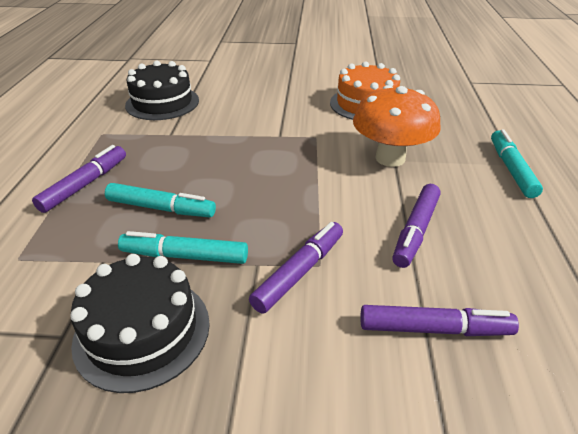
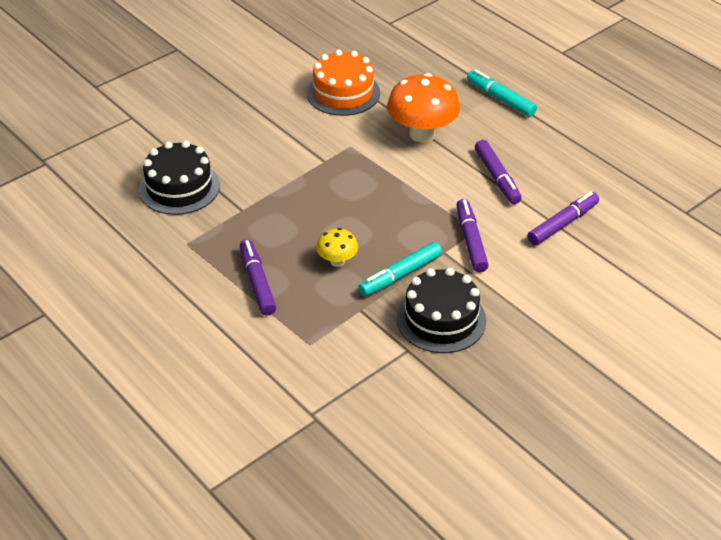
camera: 45 degrees left, 5 degrees up
(161, 208) = (337, 261): turquoise marker -> yellow mushroom

